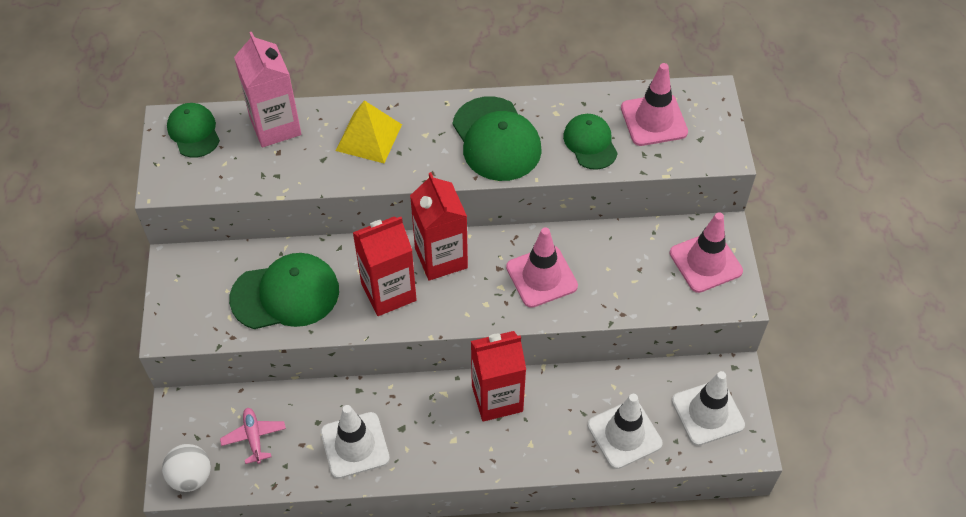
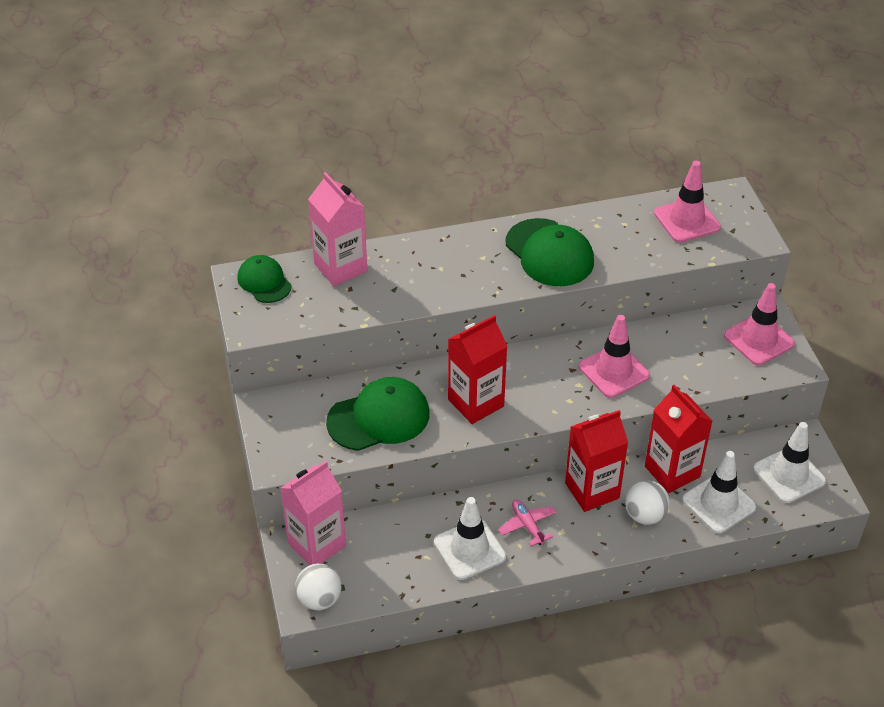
camera: 10 degrees left, 10 degrees down
(204, 415) = (317, 544): none -> pink carton
(254, 437) = (370, 557): pink plane -> pink plane (527, 525)
(368, 137) = (431, 266): yellow pyramid -> none
(441, 258) = (516, 368): red carton -> red carton (672, 472)
(544, 435) = (645, 515): none -> white ball
(590, 143) = (635, 246): green cap -> none

